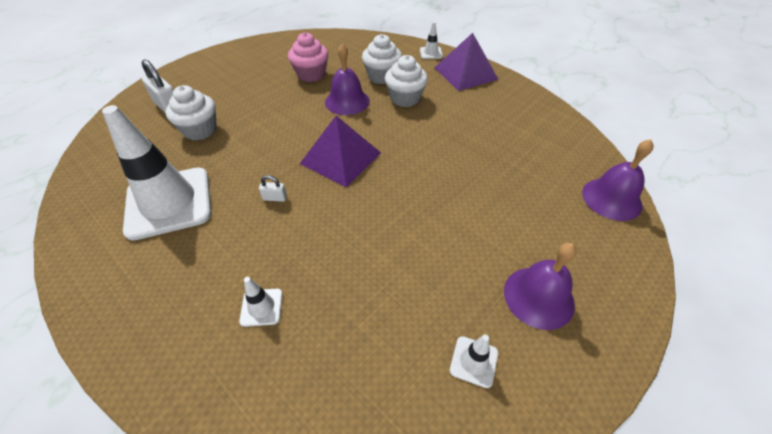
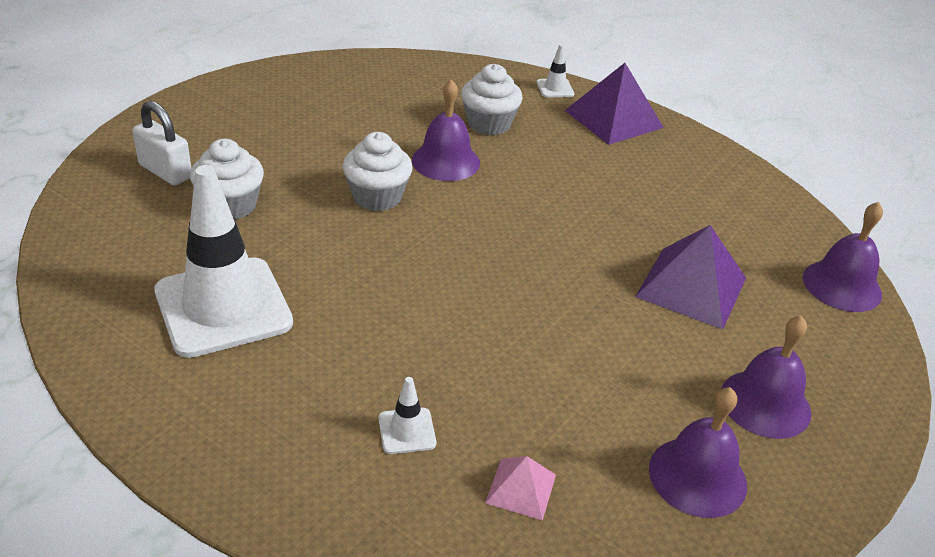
camera: 10 degrees left, 10 degrees down
(275, 198) = (379, 296): white padlock -> none
(311, 74) = (378, 121): pink cupcake -> none
(332, 364) = (521, 488): none -> pink pyramid
(340, 158) = (459, 241): purple pyramid -> purple pyramid (691, 287)
(405, 98) = (532, 156): white cupcake -> white cupcake (377, 197)
(474, 361) = (697, 476): white traffic cone -> purple bell

